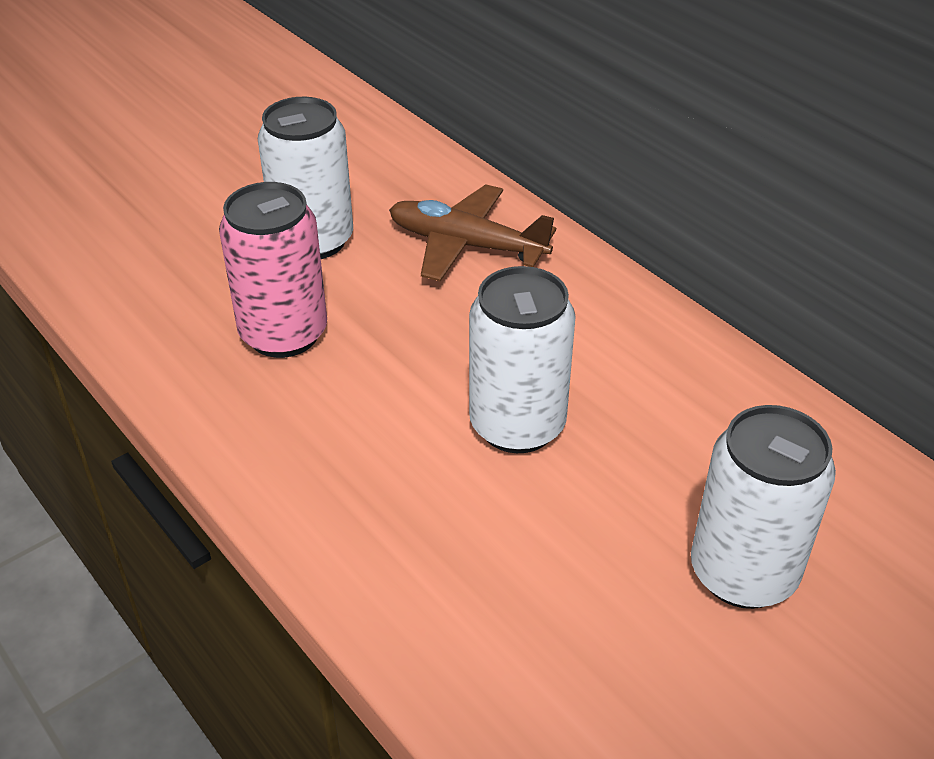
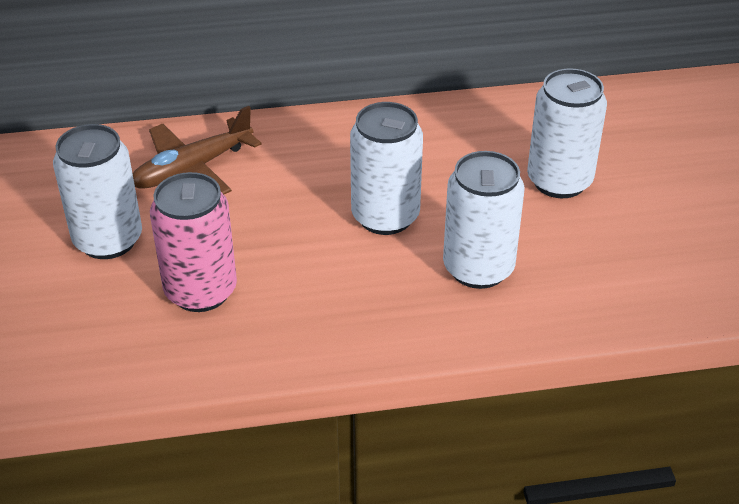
camera: 60 degrees left, 0 degrees up
(491, 553) = (478, 268): none -> white can

